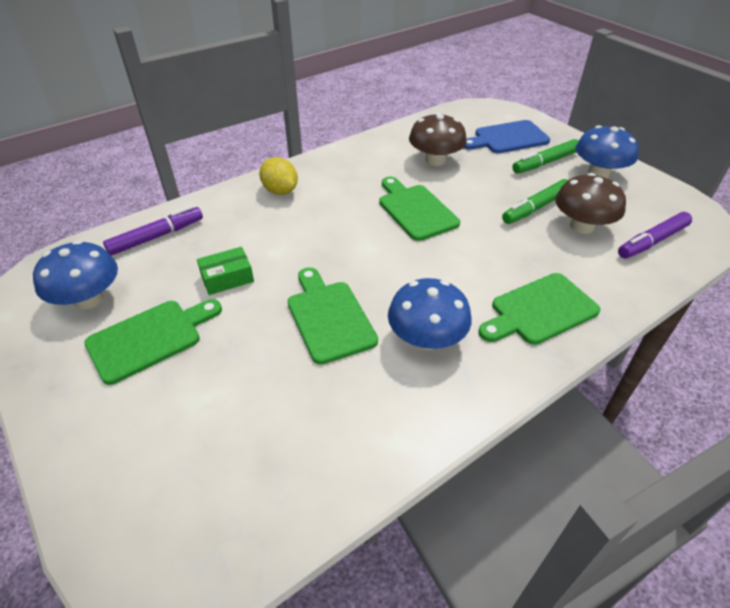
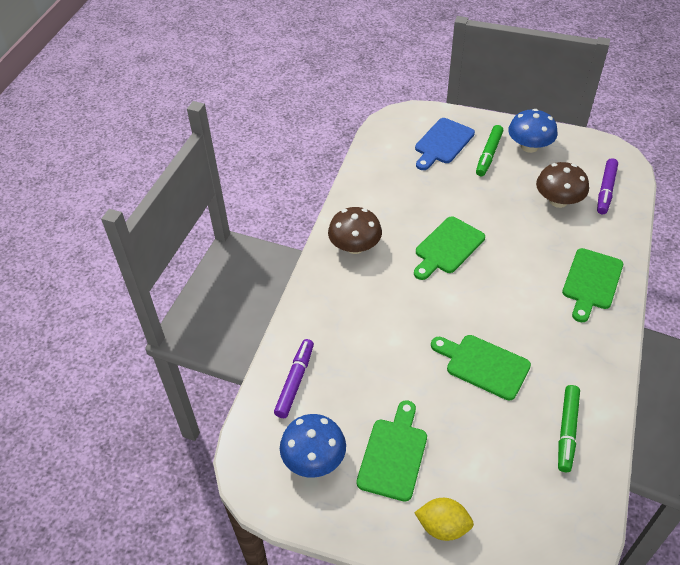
camera: 35 degrees left, 5 degrees up
(227, 278) = (387, 380): green box -> none
(280, 191) = (335, 286): yellow lemon -> yellow lemon (443, 526)
(415, 210) = (447, 247): green cutting board -> green cutting board turned 75 degrees counterclockwise
(426, 338) = (551, 342): blue mushroom -> none
(435, 160) = (414, 193): brown mushroom -> brown mushroom (355, 246)
(535, 208) = (519, 201): green marker -> green marker (567, 431)

